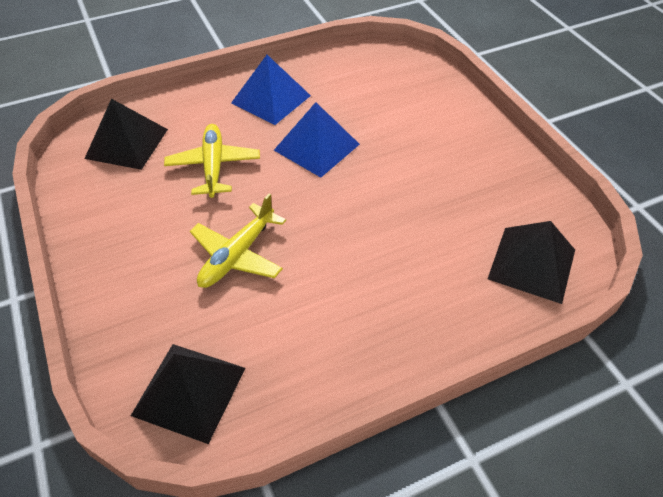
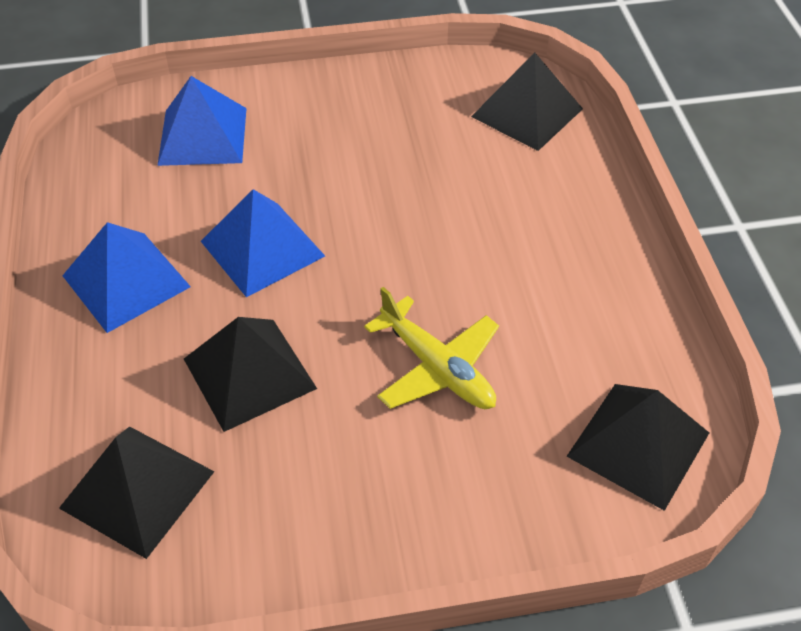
camera: 75 degrees left, 0 degrees up
(213, 166) = (249, 373): yellow plane -> black pyramid
(406, 96) = (202, 136): none -> blue pyramid

